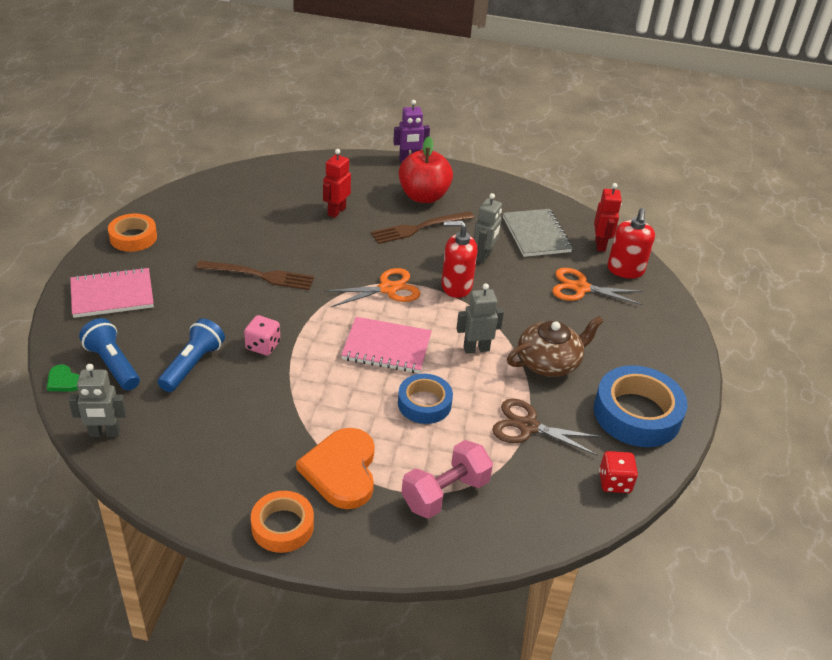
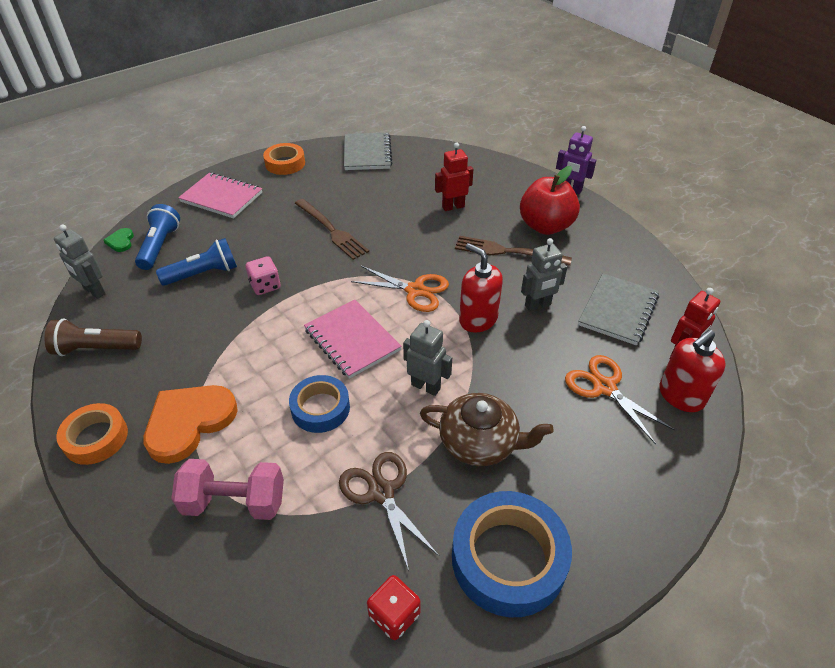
camera: 45 degrees right, 5 degrees up
(181, 472) = (96, 349): none -> brown flashlight
(202, 196) = (367, 153): none -> grey notebook

